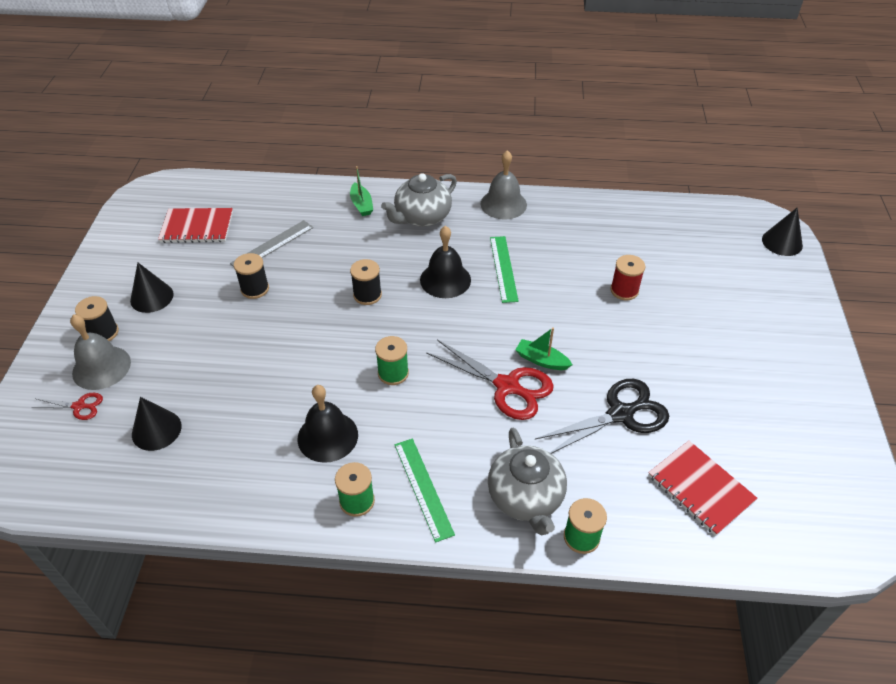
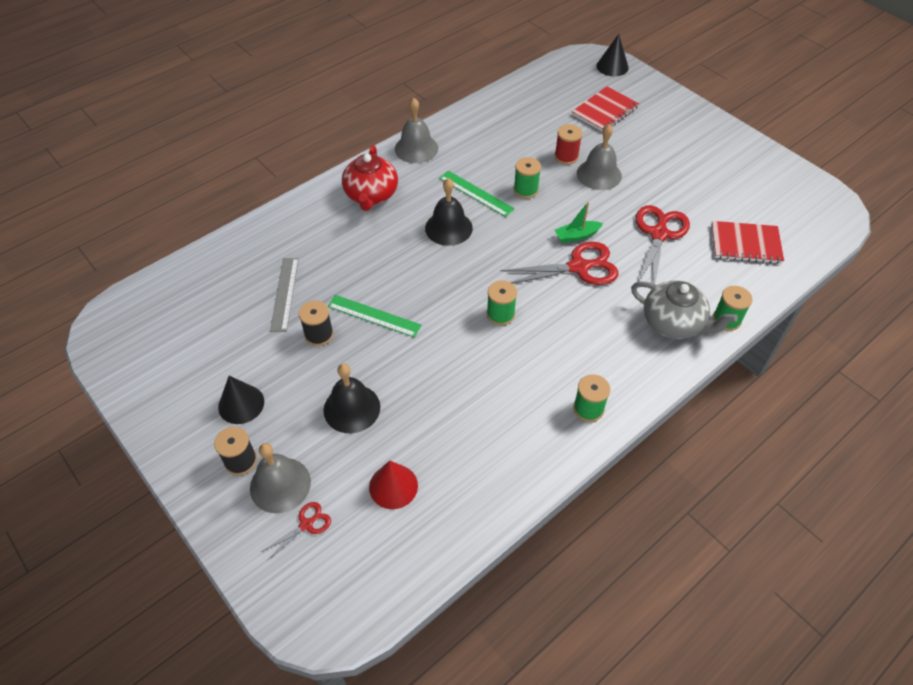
camera: 45 degrees left, 5 degrees up
(156, 430) = (393, 486): black cone -> red cone
(197, 227) = (197, 325): red notebook -> red notebook (605, 111)
(327, 436) = (516, 387): black bell -> black bell (352, 408)
(361, 205) = (312, 216): green boat -> none
(367, 295) = (410, 277): black spool -> none
(422, 217) = (371, 195): grey teapot -> red teapot
(423, 488) = (614, 367): green ruler -> green ruler (374, 316)
(549, 293) = (525, 190): none -> green spool
(620, 414) = (659, 234): black scissors -> red scissors
(634, 325) = (599, 174): none -> grey bell

